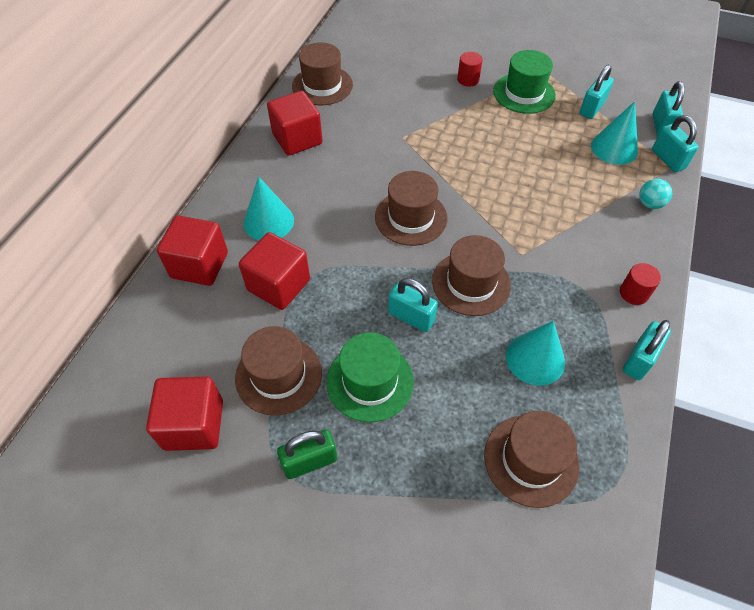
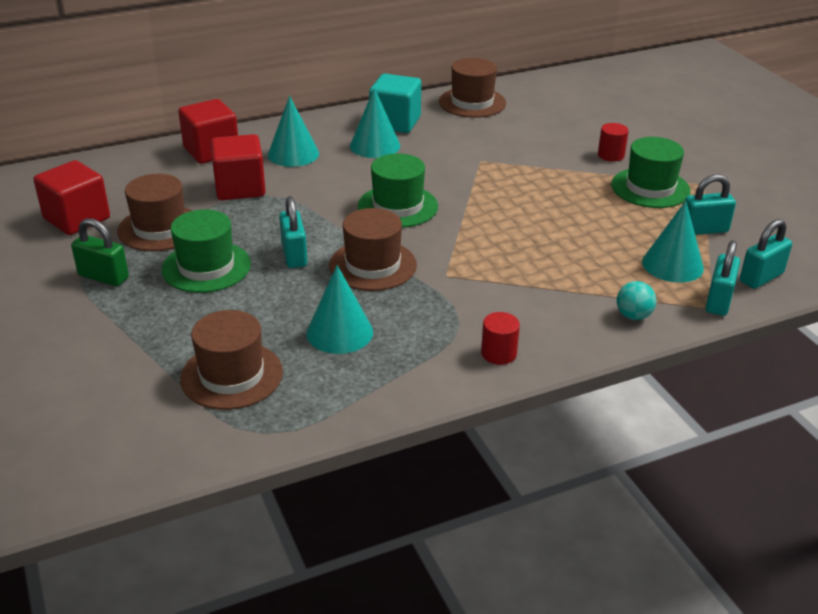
camera: 45 degrees right, 20 degrees down
(297, 139) = (395, 122): red cube -> turquoise cube
(315, 171) = (375, 145): none -> turquoise cone
(411, 217) = (397, 206): brown hat -> green hat
(639, 360) = (421, 389): turquoise padlock -> none

